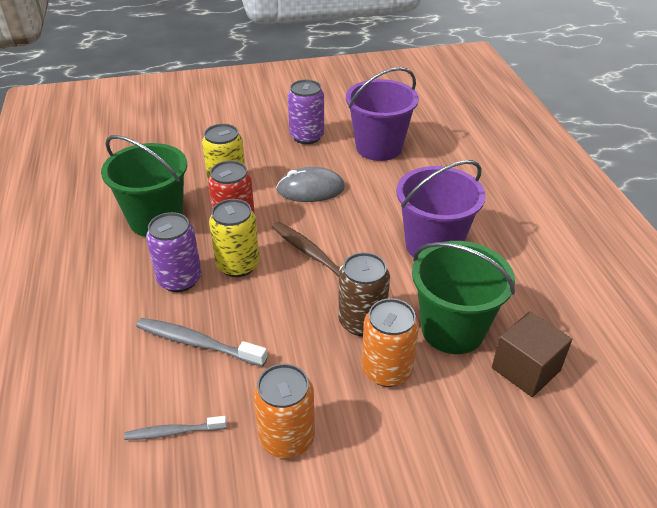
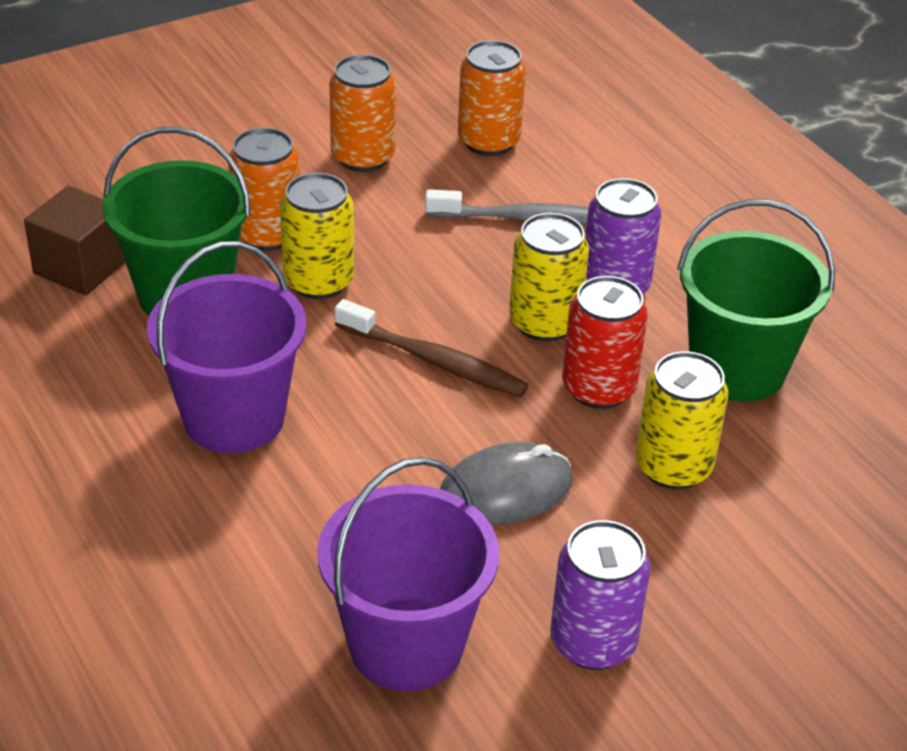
camera: 160 degrees right, 0 degrees up
(174, 432) = (488, 141): grey toothbrush -> orange can
(362, 322) = (319, 281): brown can -> yellow can

